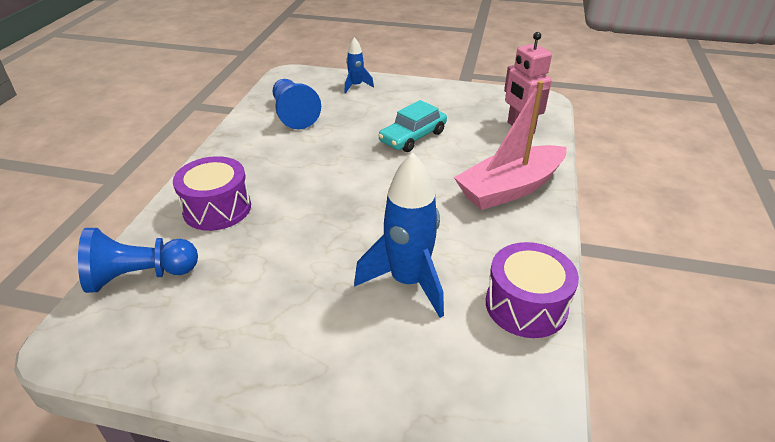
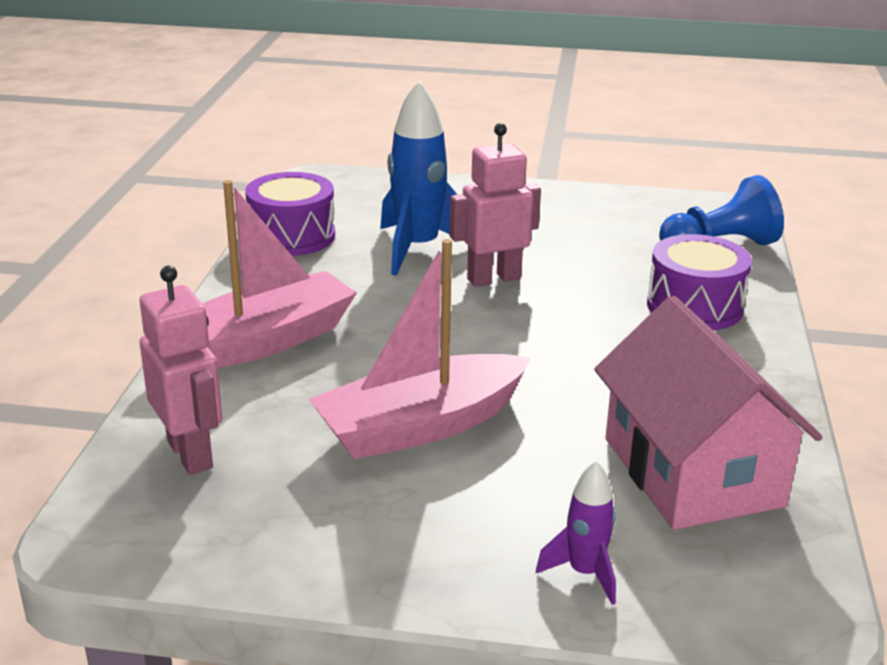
camera: 175 degrees right, 10 degrees down
(294, 114) = (692, 472): blue pawn -> pink house
(350, 241) = (493, 279): none -> pink robot
(356, 86) = (584, 573): blue rocket -> purple rocket
(413, 137) = (421, 426): turquoise car -> pink boat

